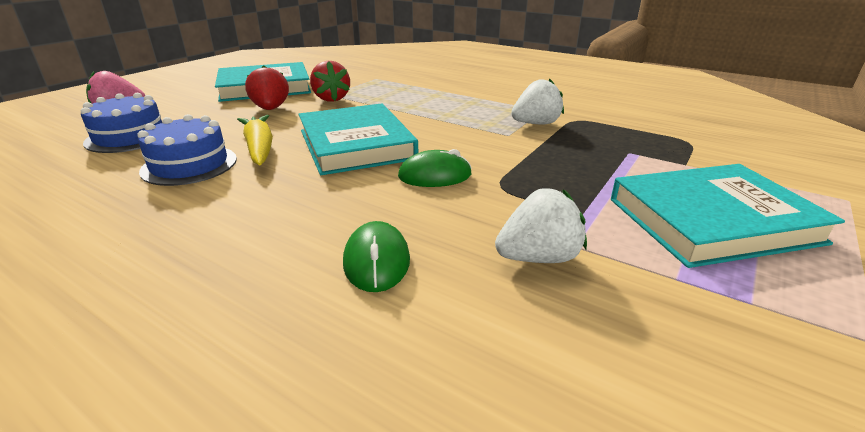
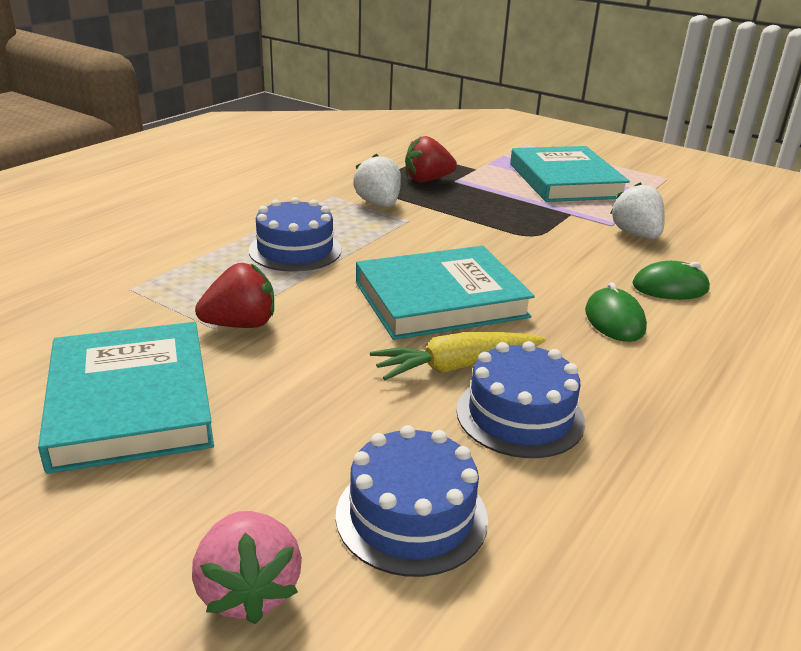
camera: 90 degrees left, 0 degrees up
(270, 109) = (281, 378): red strawberry -> red strawberry (427, 180)
(432, 104) = (295, 250): none -> blue cake
(435, 175) = (517, 260): green mouse -> green mouse (614, 320)

